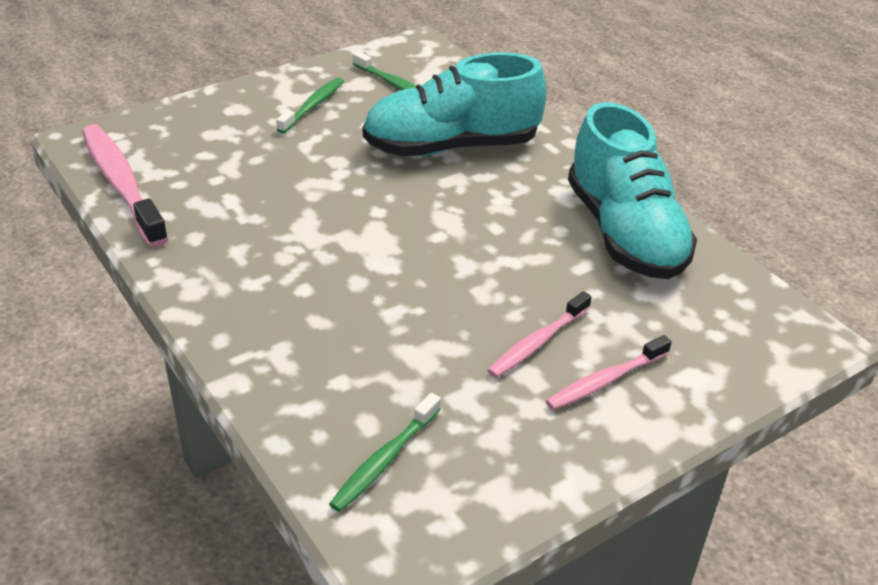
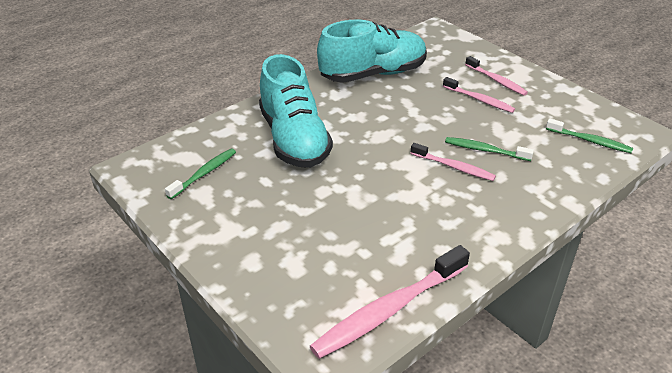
camera: 95 degrees left, 0 degrees up
(312, 106) = (243, 214): green toothbrush -> green toothbrush (485, 150)
(354, 276) = (453, 167): none -> pink toothbrush

